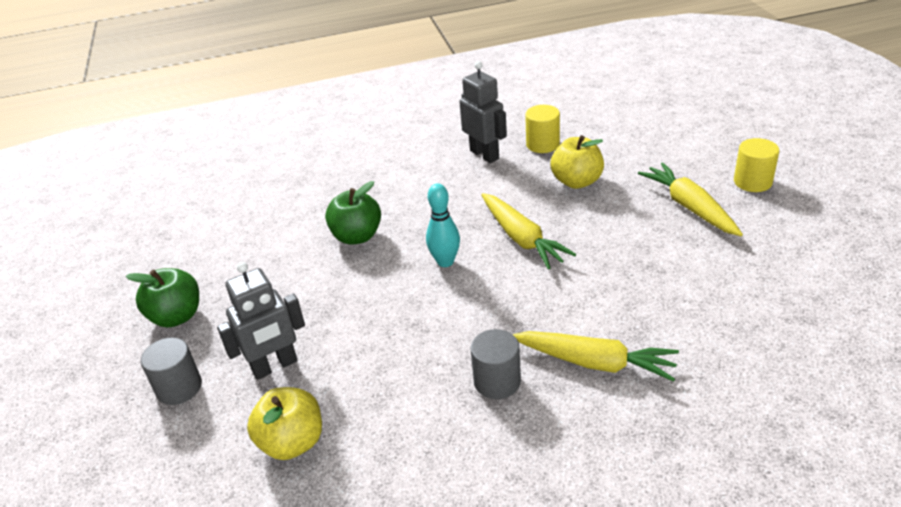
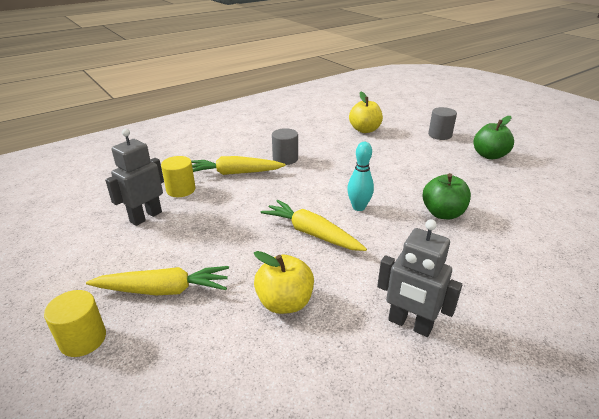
camera: 155 degrees right, 5 degrees down
(275, 366) = (404, 147): grey robot -> grey robot (145, 217)
(542, 144) = (349, 358): yellow cylinder -> yellow cylinder (181, 190)
(690, 207) = (163, 290): yellow carrot -> yellow carrot turned 45 degrees counterclockwise

